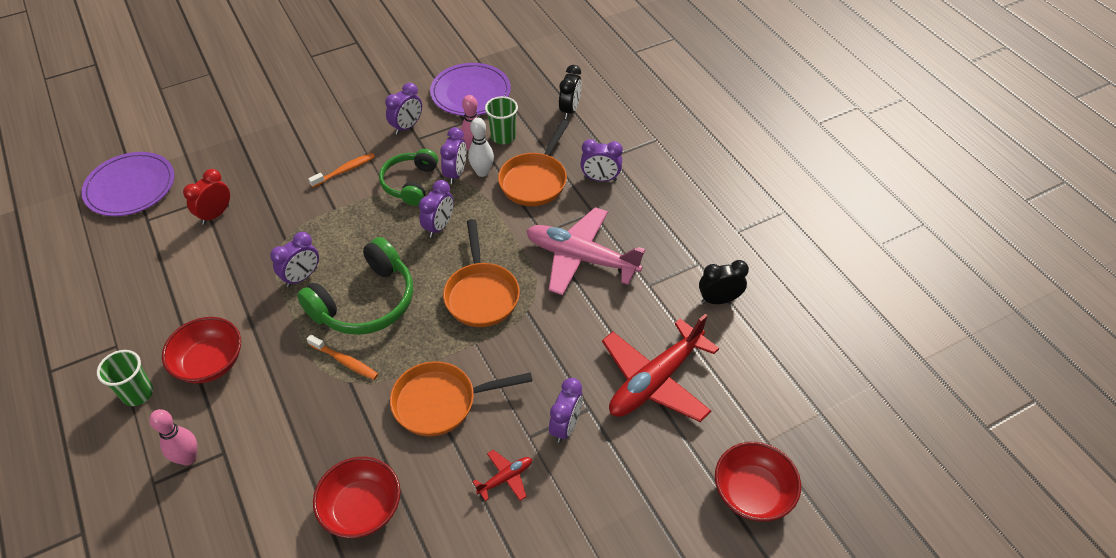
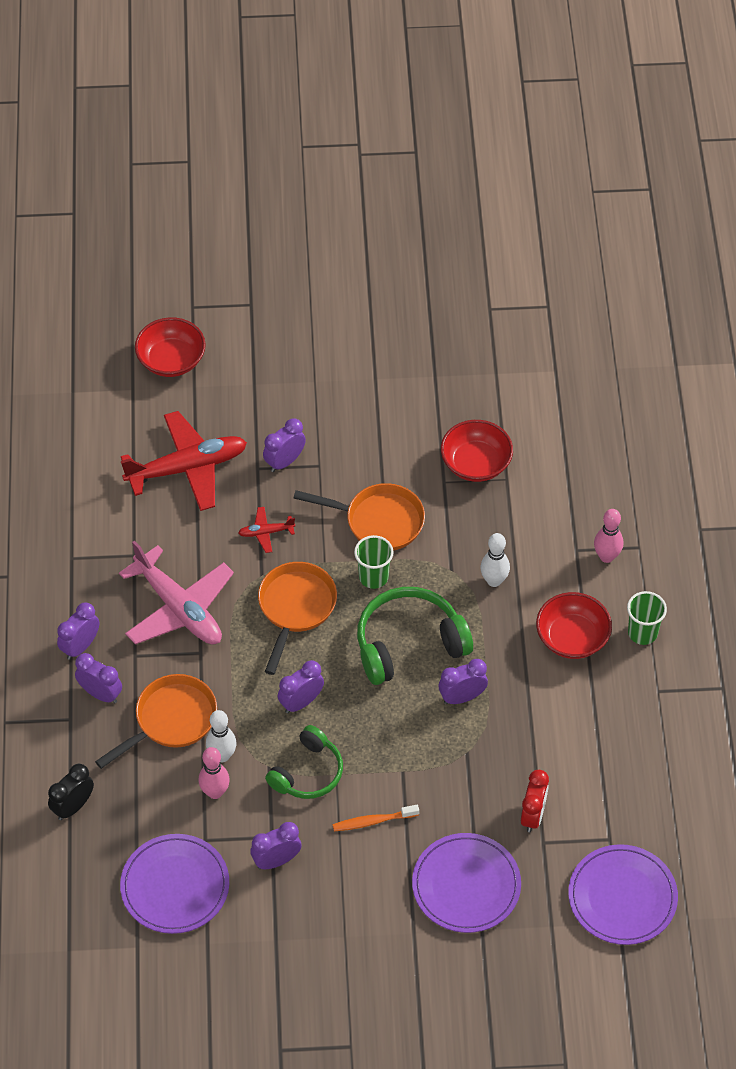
camera: 155 degrees left, 5 degrees up
(215, 214) = (533, 815): red clock -> red clock turned 45 degrees counterclockwise
(258, 156) = (466, 885): none -> purple plate
(303, 388) = (494, 581): none -> white bowling pin
(345, 361) = (448, 591): orange toothbrush -> none
(456, 174) = (252, 765): purple clock -> purple clock (80, 646)
(503, 137) = (173, 797): green cup -> green cup (373, 577)
(505, 478) = (354, 442): red plane -> red plane (266, 532)
(719, 300) = (80, 515): black clock -> none

